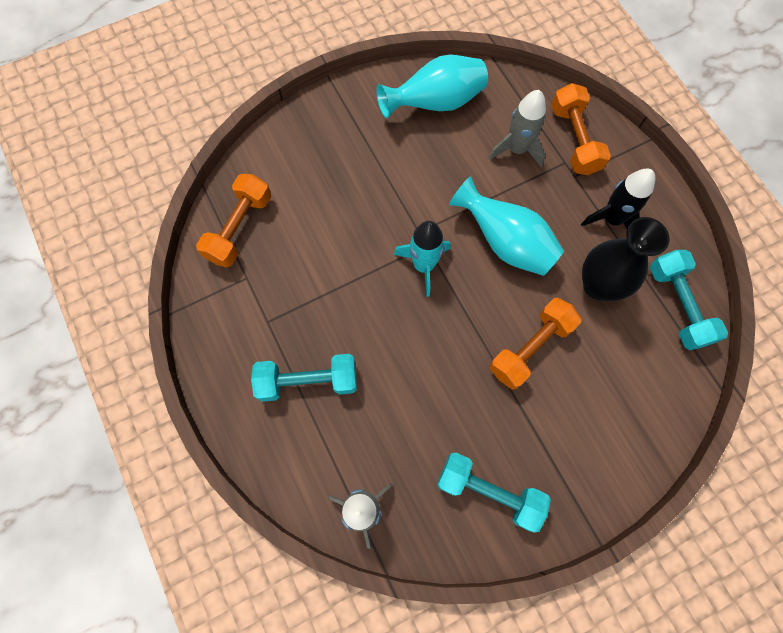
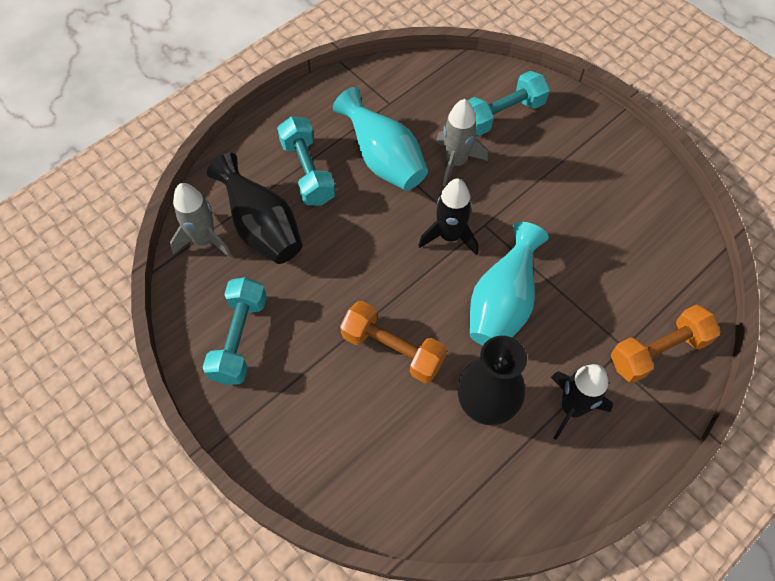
camera: 75 degrees right, 10 degrees down
(239, 228) = (435, 85): orange dumbbell -> none
(365, 443) = (262, 228): none -> black vase
(423, 265) = (449, 236): turquoise rocket -> black rocket
(436, 103) = (639, 207): turquoise vase -> turquoise vase (383, 160)
(517, 149) = (618, 294): grey rocket -> grey rocket (456, 162)
(678, 305) = (490, 498): turquoise dumbbell -> turquoise dumbbell (502, 115)

